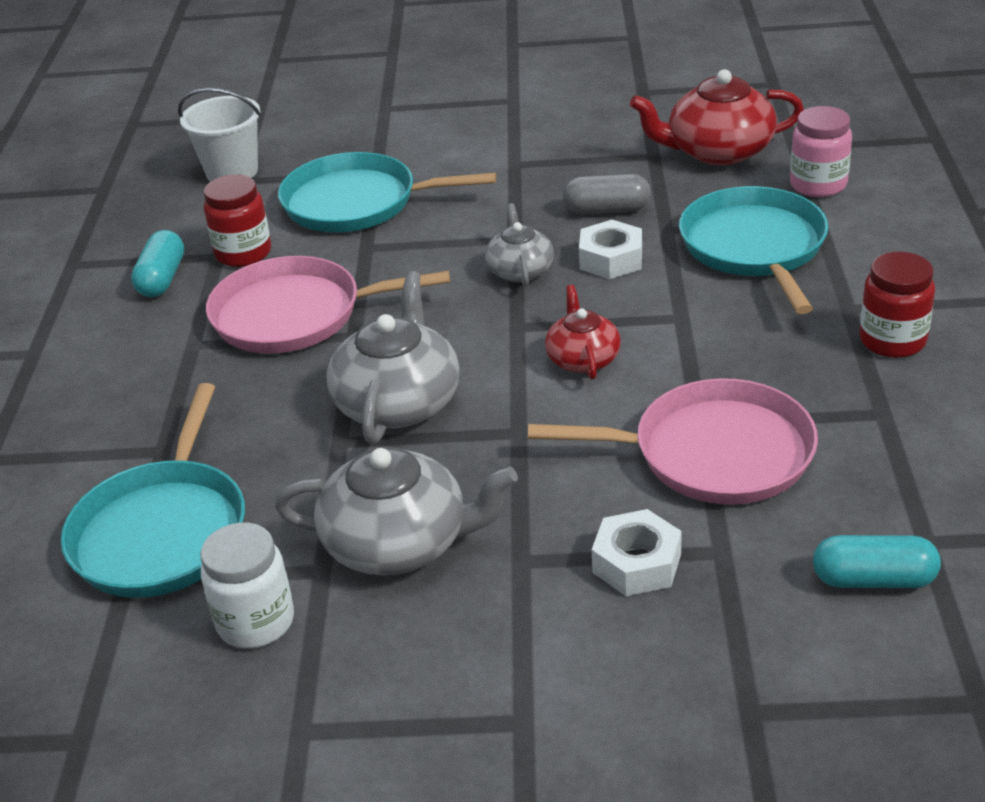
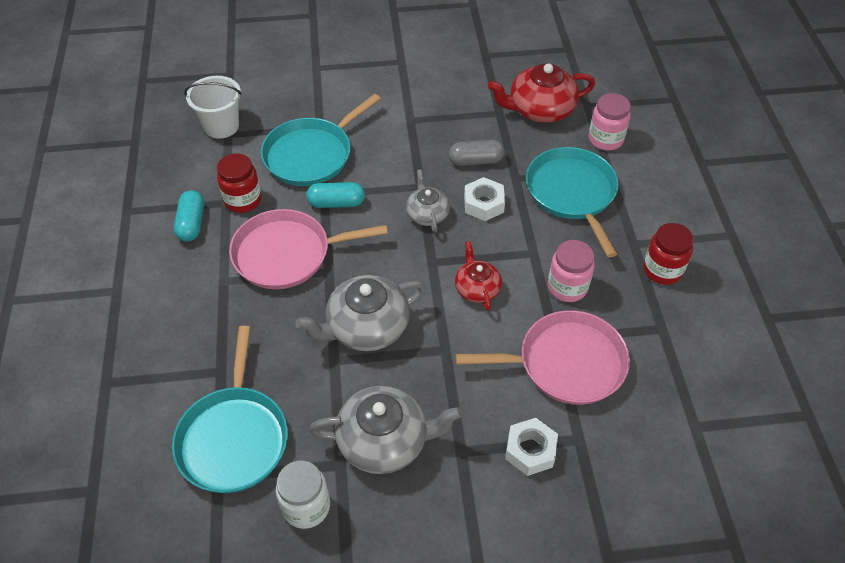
camera: 10 degrees left, 15 degrees up
(357, 203) = (311, 154): turquoise pan -> turquoise pan turned 45 degrees counterclockwise
(398, 402) = (366, 327): grey teapot -> grey teapot turned 120 degrees counterclockwise
(730, 359) = (567, 287): none -> pink jar
(873, 580) = (668, 457): turquoise capsule -> turquoise capsule (336, 203)

